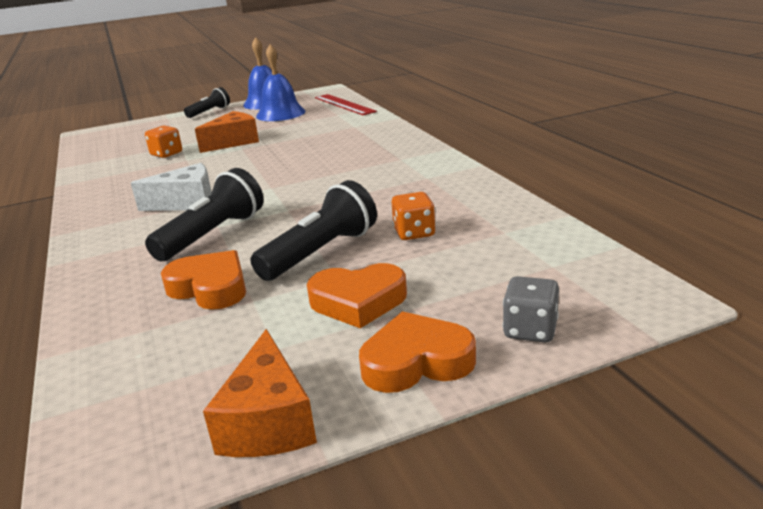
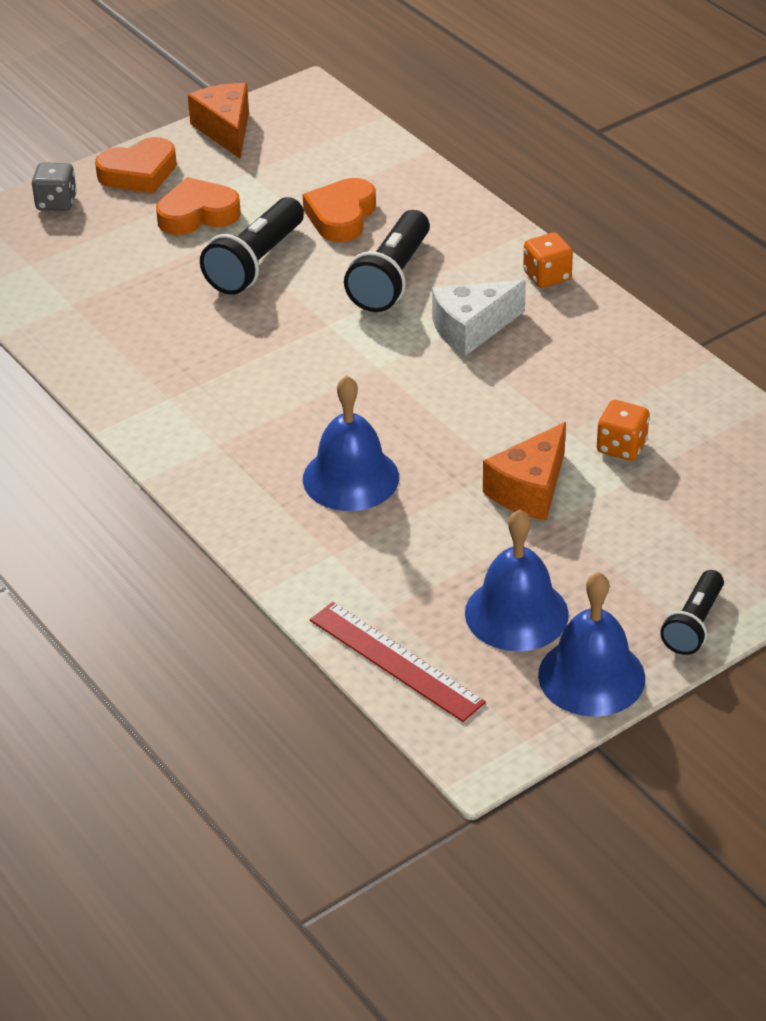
camera: 165 degrees right, 15 degrees up
(210, 287) = (341, 216): orange heart -> orange heart turned 90 degrees clockwise
(326, 146) = (351, 478): none -> blue bell
(414, 233) = (165, 296): orange dice -> orange dice (547, 276)

